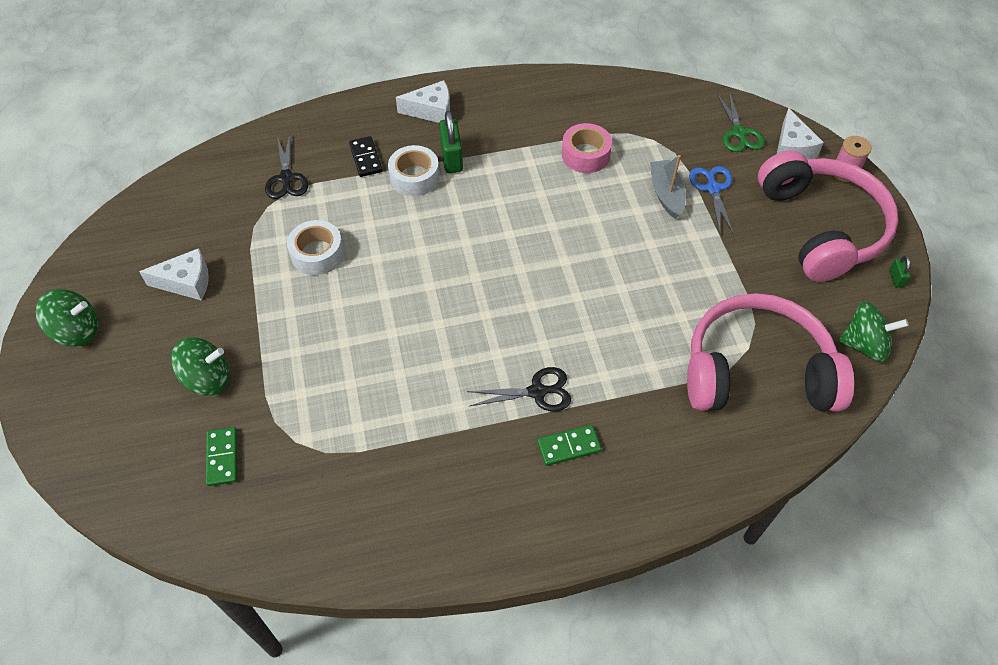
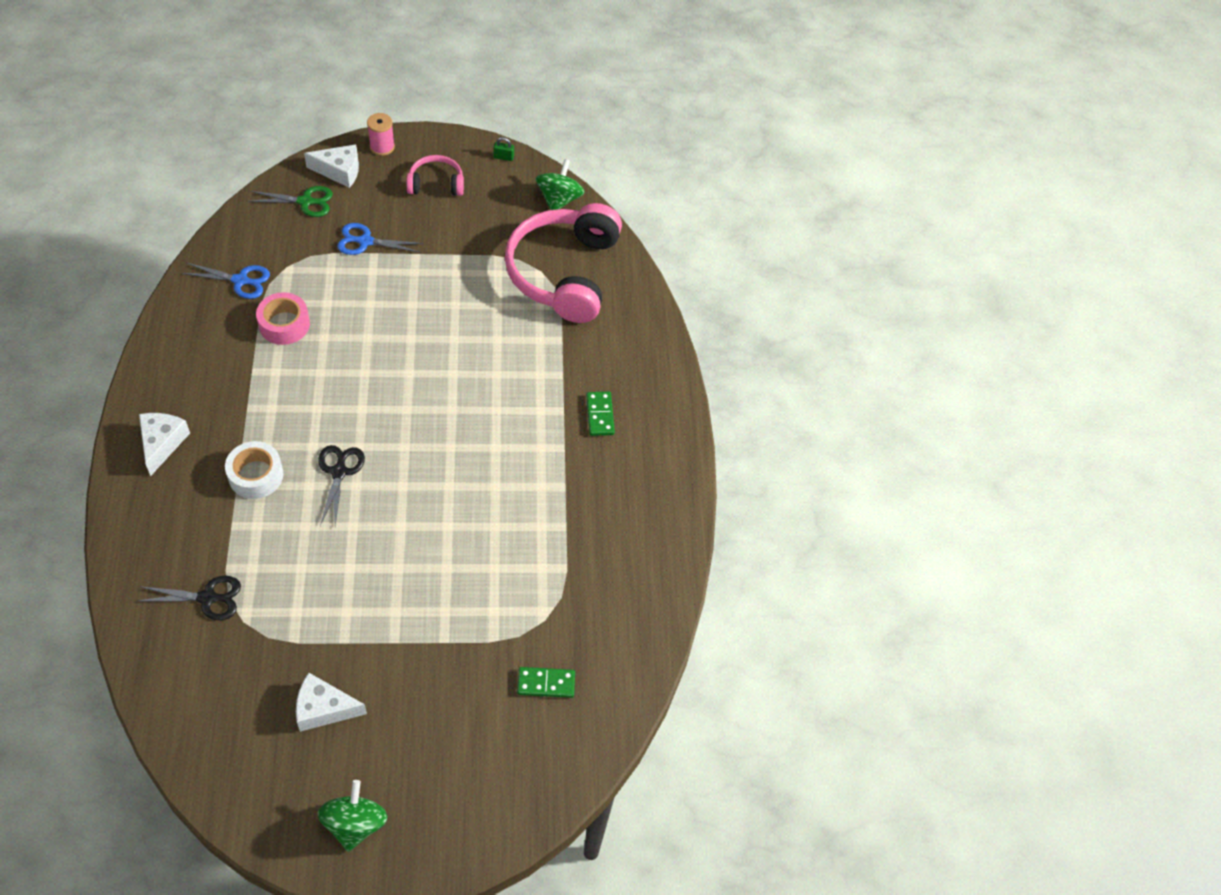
camera: 85 degrees left, 0 degrees up
(186, 282) = (323, 708): white cheese -> white cheese turned 90 degrees counterclockwise
(207, 379) = (454, 693): green spinning top -> none
(317, 254) = (328, 578): white tape -> none
(366, 158) = (209, 516): black domino -> none
(451, 158) = (242, 437): green padlock -> none
(537, 392) = (543, 425): black scissors -> black scissors (339, 472)
(622, 113) = (240, 280): none -> blue scissors
(666, 194) = (359, 277): grey boat -> none
(821, 227) = (436, 184): pink headphones -> pink headphones, size x0.47

